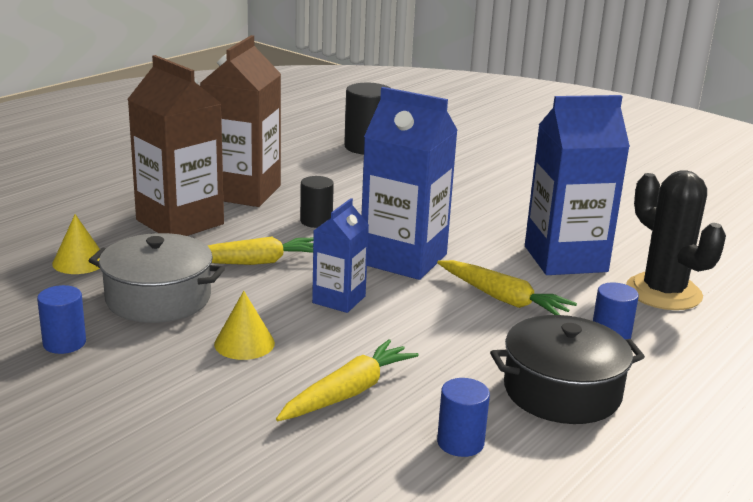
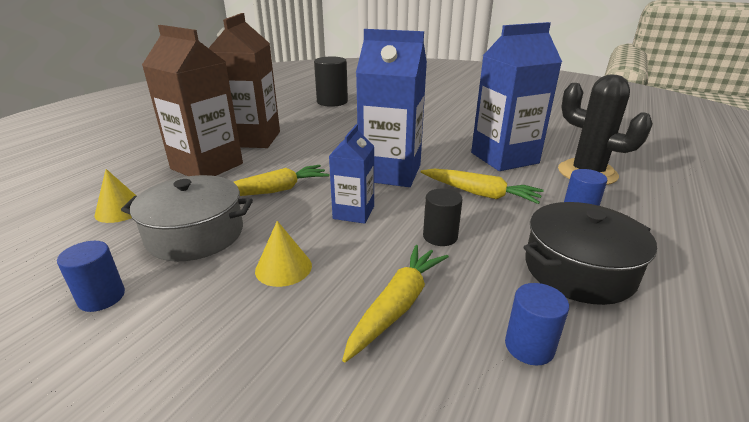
camera: 10 degrees left, 5 degrees up
(316, 221) = (314, 153): black cylinder -> black cylinder (440, 236)

